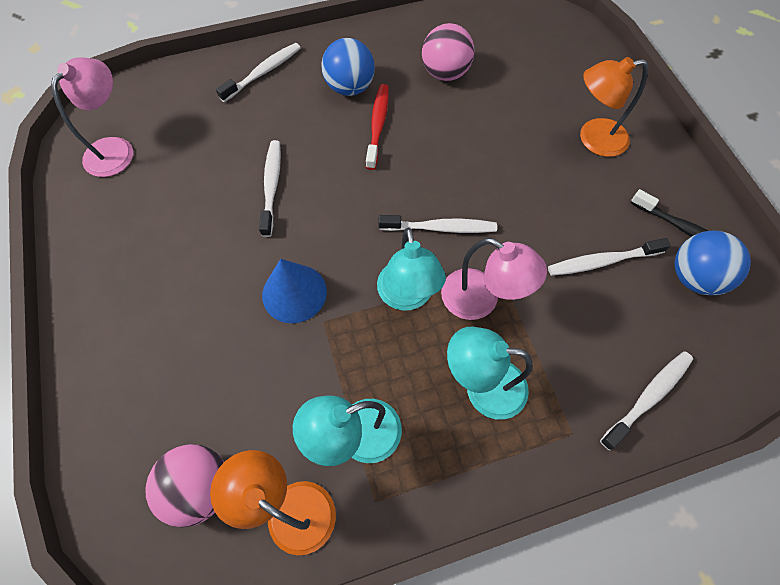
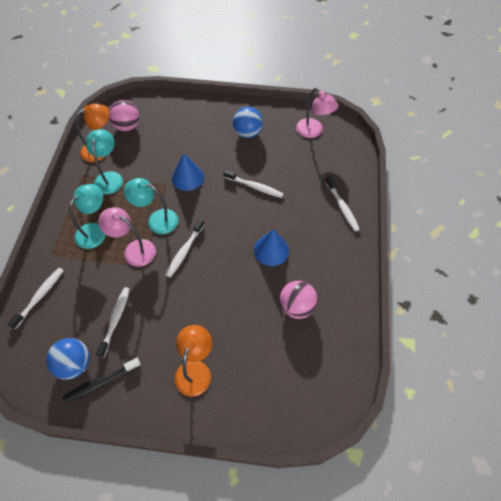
camera: 115 degrees right, 5 degrees down
(350, 87) = (309, 247): blue ball -> blue ball (248, 133)
(378, 125) = (271, 250): red toothbrush -> blue cone
(480, 300) = (134, 250): pink lamp -> pink lamp turned 60 degrees clockwise
(648, 397) = (40, 296): white toothbrush -> white toothbrush turned 135 degrees counterclockwise

